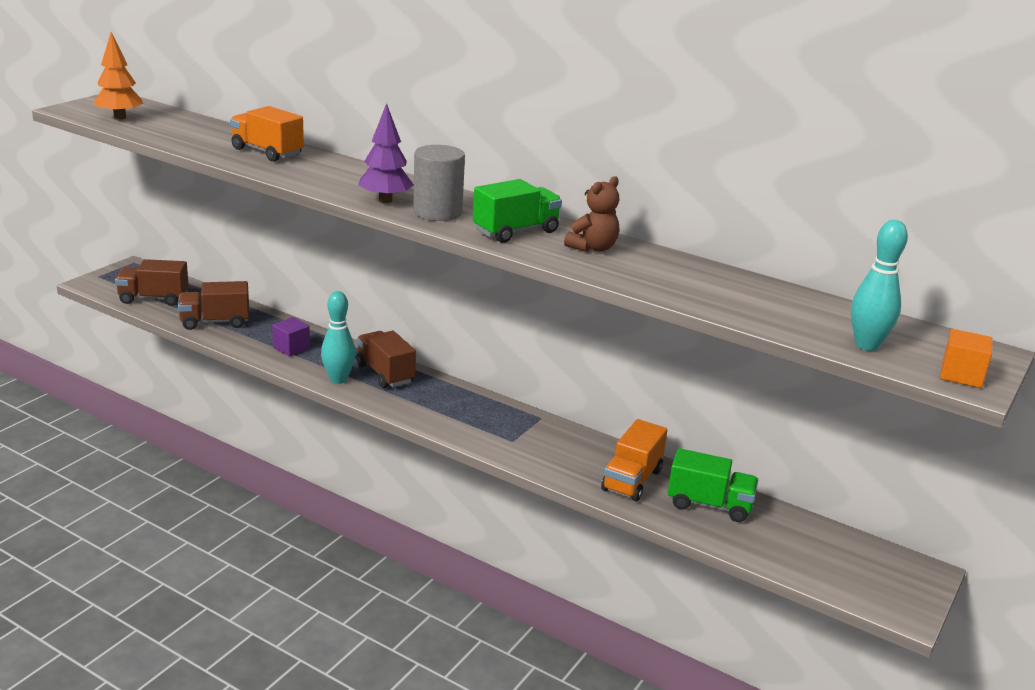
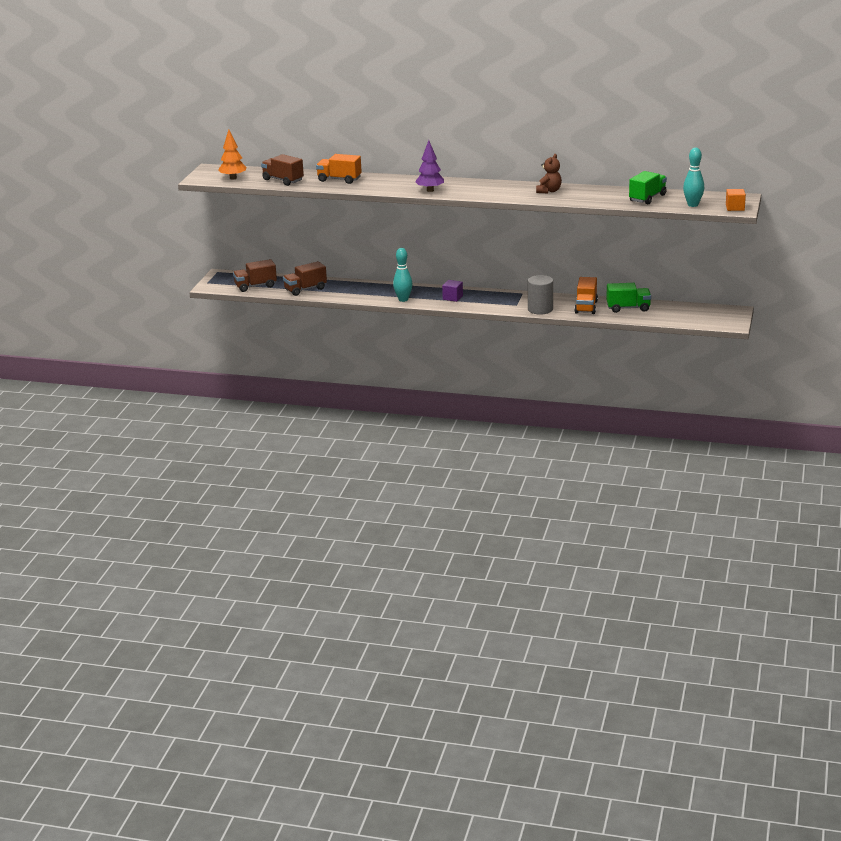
camera: 15 degrees left, 0 degrees up
(291, 348) = (362, 292): purple cube -> purple cube (452, 297)
(385, 374) = (424, 292): brown truck -> brown truck (283, 180)
(437, 212) = (461, 190): grey cylinder -> grey cylinder (540, 309)
(516, 231) = (507, 191): green truck -> green truck (647, 198)

